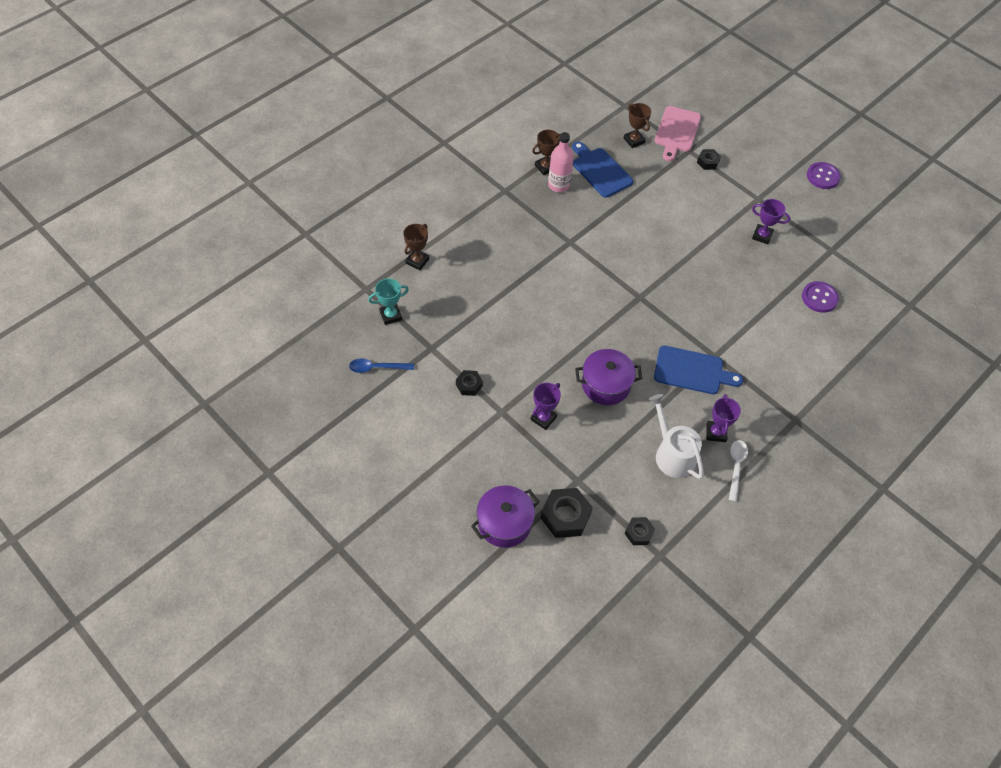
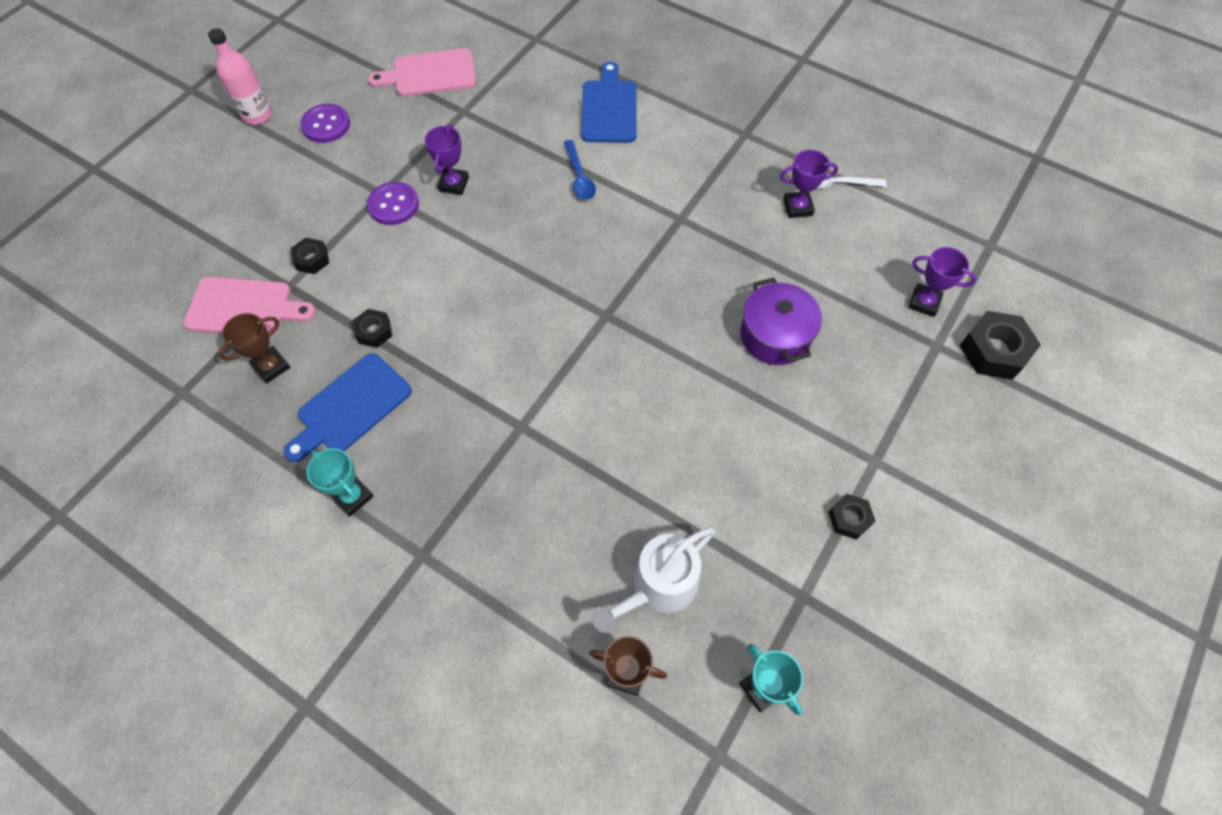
camera: 100 degrees left, 5 degrees up
(377, 368) = (876, 679): blue spoon -> blue spoon (579, 177)
(504, 523) = (1042, 420): purple pot -> none
(543, 418) = (862, 404): purple trophy -> purple trophy (924, 302)
(545, 167) = (353, 496): brown trophy -> turquoise trophy
(558, 185) = (394, 466): pink bottle -> pink bottle (257, 115)
(638, 533) = (974, 269): black nut -> black nut (374, 331)
(672, 454) = (849, 248): white watering can -> white watering can (658, 586)
(692, 371) = (713, 240): blue cutting board -> blue cutting board (609, 108)
(819, 298) = (549, 120): purple button -> purple button (393, 205)
(871, 236) = (430, 74): none -> pink cutting board

